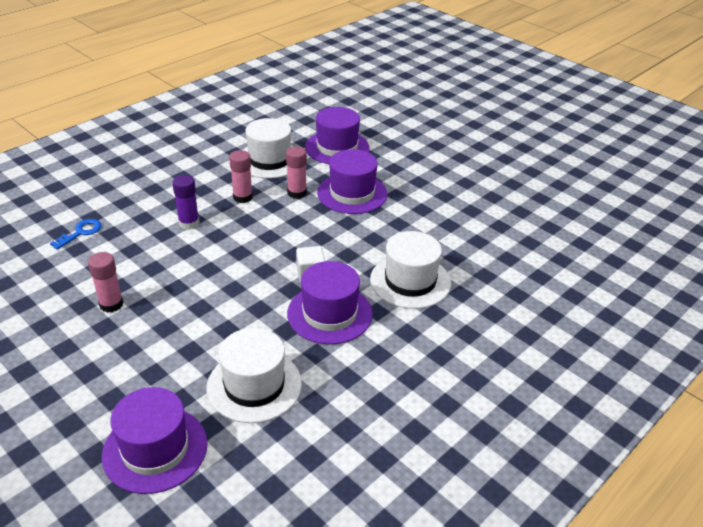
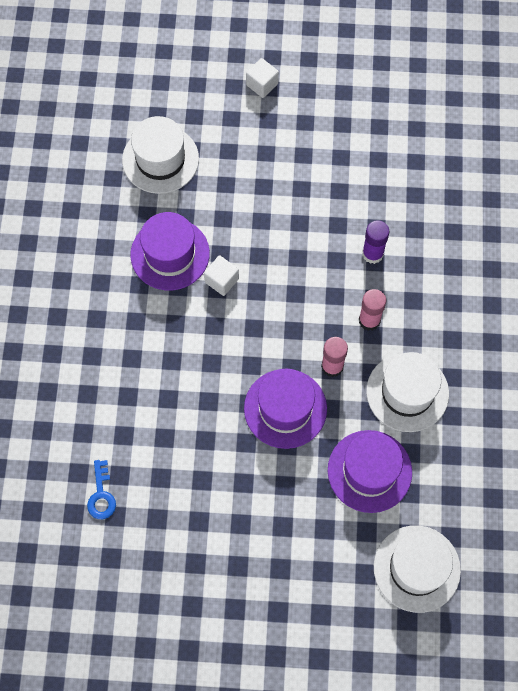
camera: 140 degrees right, 30 degrees up
(80, 232) = (436, 176): blue key -> blue key (101, 495)
(89, 380) = (262, 84): none -> white cube
(111, 304) = (324, 140): pink glue stick -> none
(155, 449) = (171, 79): purple hat -> none
(410, 281) = (140, 336): white hat -> white hat (416, 568)

